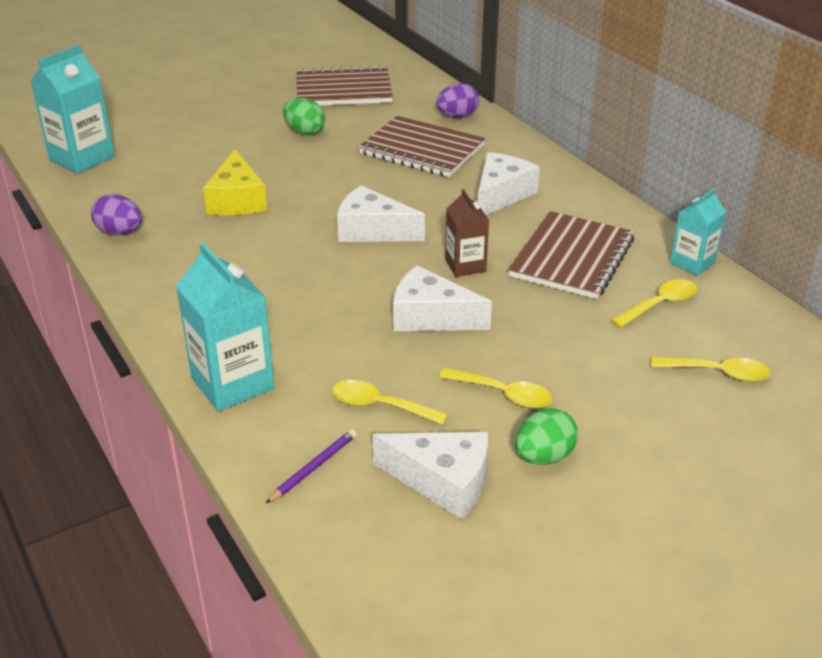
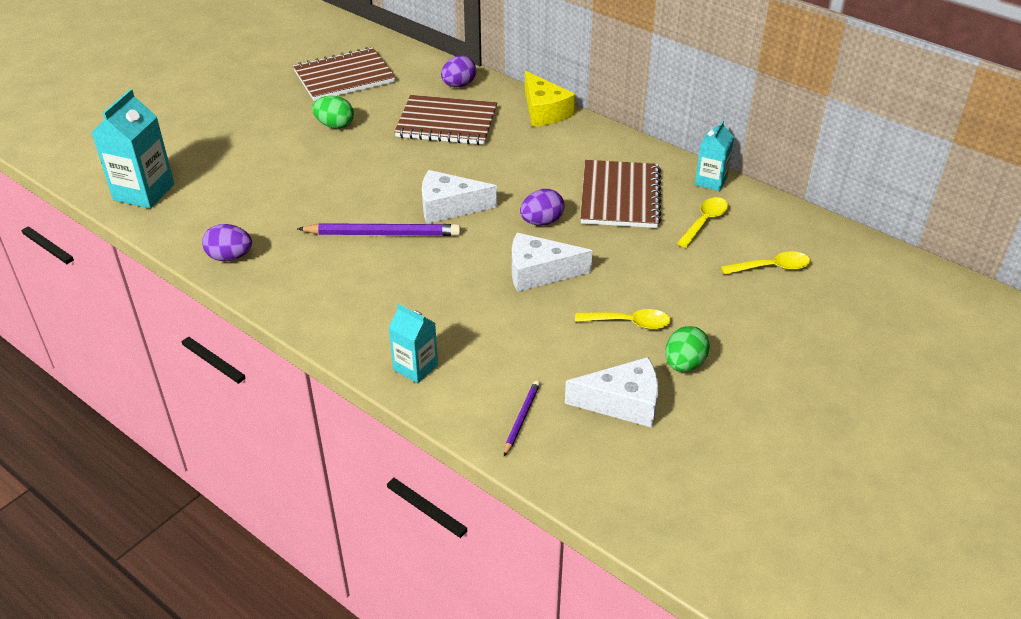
camera: 20 degrees left, 5 degrees up
(232, 383) = (415, 367): turquoise carton -> turquoise carton, size x0.61
(237, 200) = (315, 203): yellow cheese -> yellow cheese (544, 111)
(285, 242) = (382, 234): none -> purple pencil
(380, 406) = (542, 356): yellow spoon -> none
(465, 265) = (541, 222): brown carton -> purple egg
(501, 195) = (535, 152): white cheese -> none

